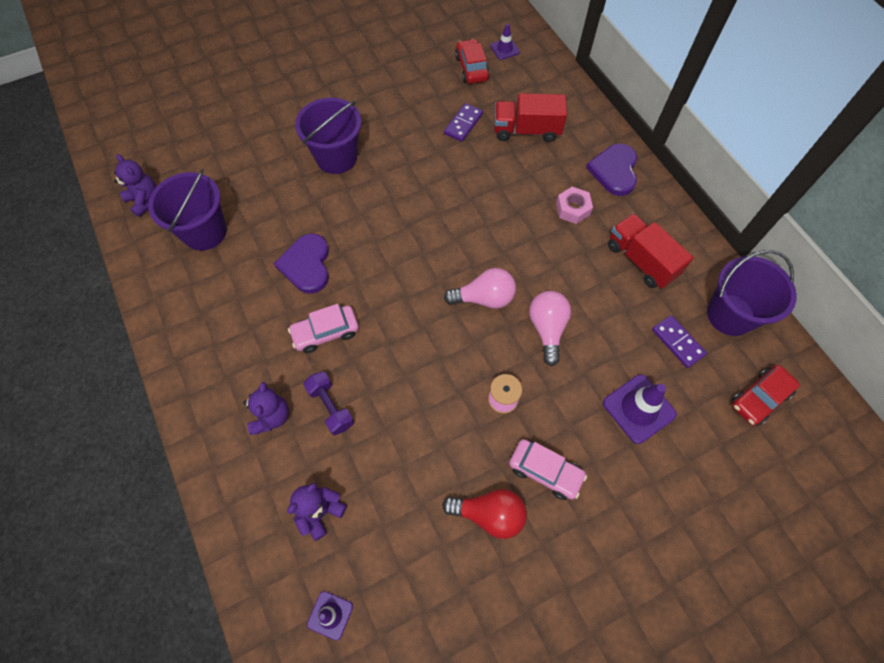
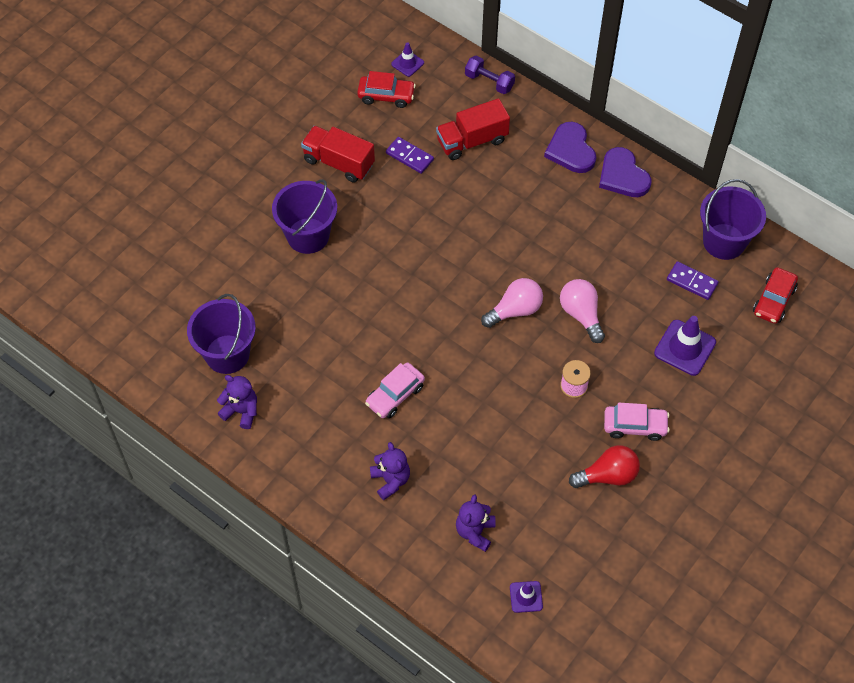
camera: 25 degrees left, 5 degrees down
(144, 200) = (148, 348): purple teddy bear -> purple teddy bear (241, 411)
(307, 265) = (342, 345): purple heart -> purple heart (623, 175)
(331, 407) = (436, 452): purple dumbbell -> purple dumbbell (489, 82)
(463, 124) = (409, 156): purple domino -> purple domino turned 60 degrees counterclockwise
(471, 68) = (386, 96): red car -> red car turned 135 degrees clockwise
(572, 209) = (551, 200): pink nut -> none
(641, 260) = (631, 224): red truck -> red truck (339, 162)

